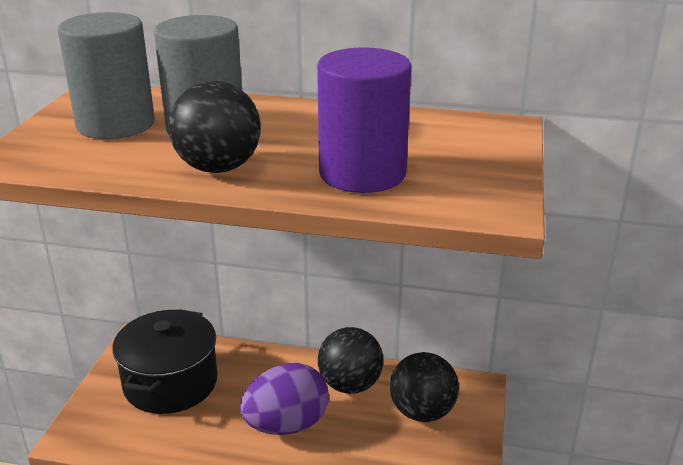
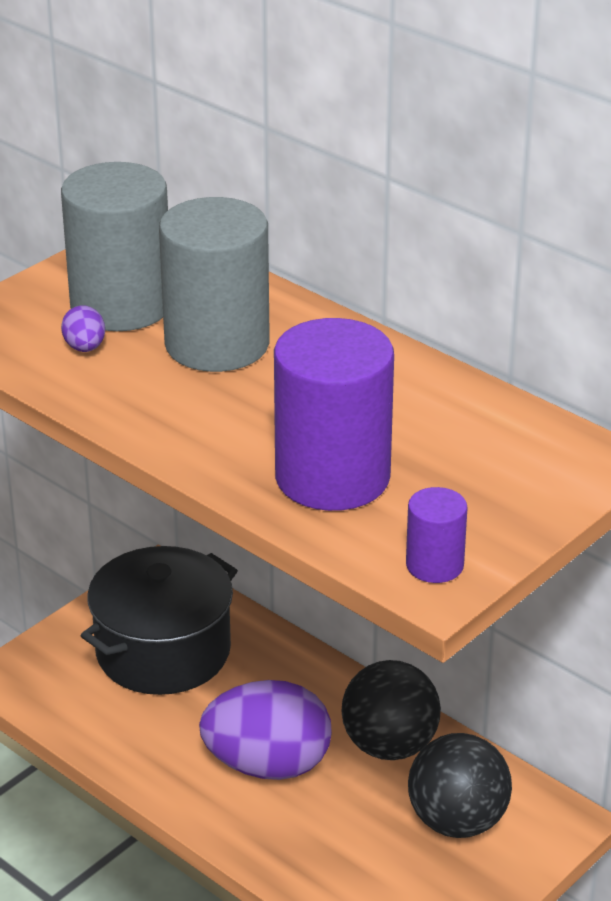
camera: 30 degrees right, 5 degrees up
(110, 151) = (85, 348): none -> purple egg
(218, 168) = (179, 413): black ball -> none
(485, 200) = (434, 565): none -> purple cylinder

